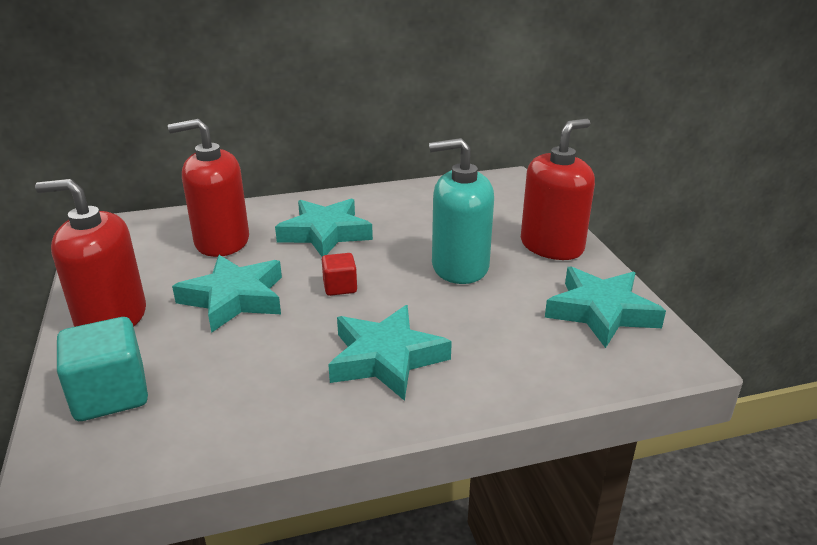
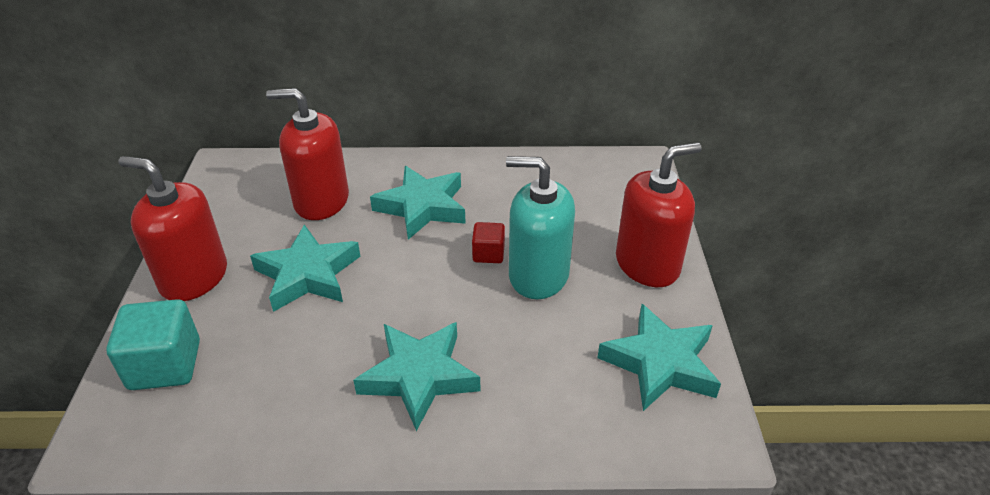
camera: 15 degrees right, 10 degrees up
(340, 287) = (410, 279): red cube -> red cube (488, 254)

